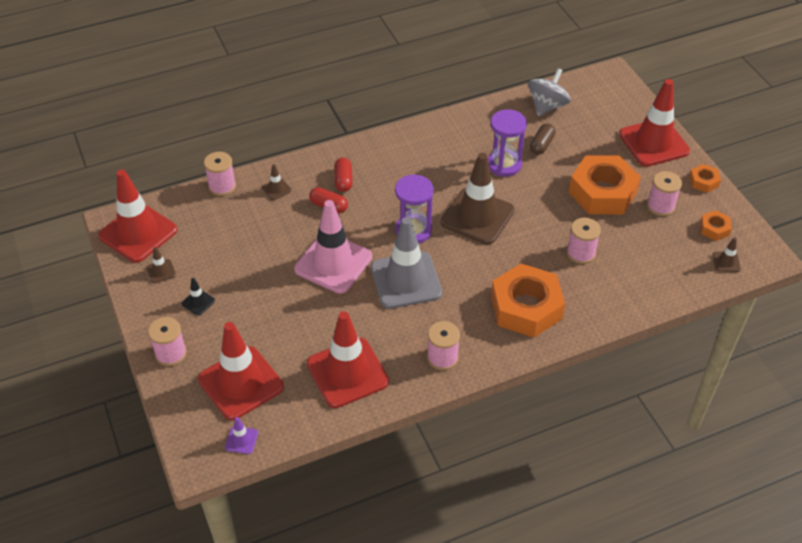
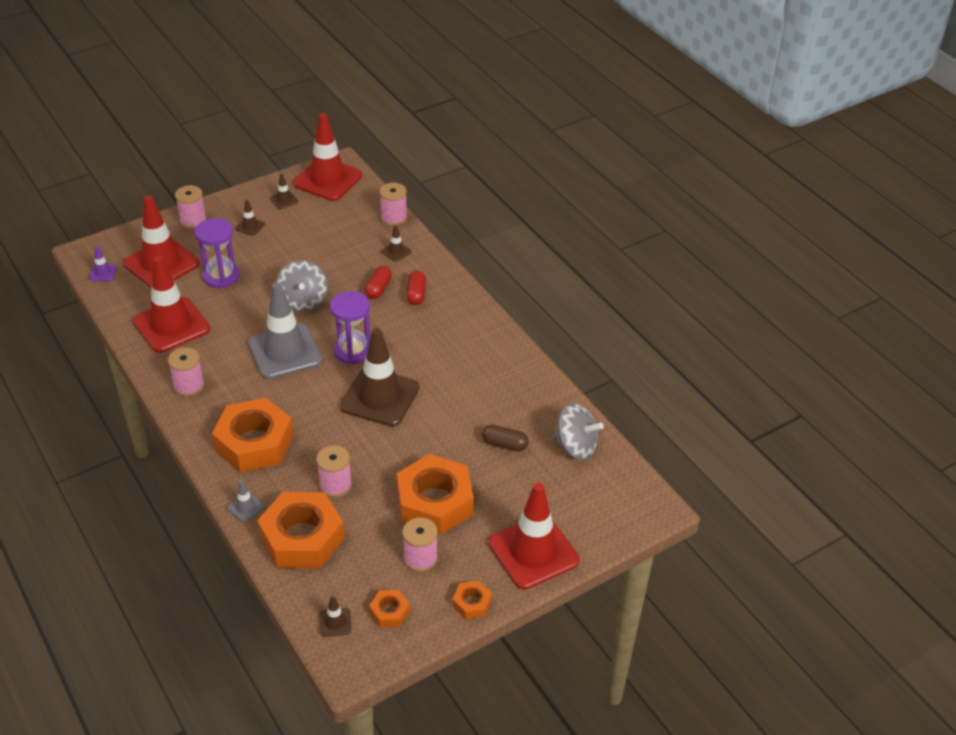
camera: 80 degrees right, 5 degrees down
(198, 302) = (250, 226): black traffic cone -> brown traffic cone
(333, 263) = (303, 301): pink traffic cone -> grey spinning top
(343, 180) = (416, 294): red capsule -> red capsule turned 75 degrees counterclockwise
(504, 164) = (464, 414): purple hourglass -> purple hourglass (221, 276)
(604, 316) = (245, 507): none -> grey traffic cone
(640, 278) = (302, 538): none -> orange nut

